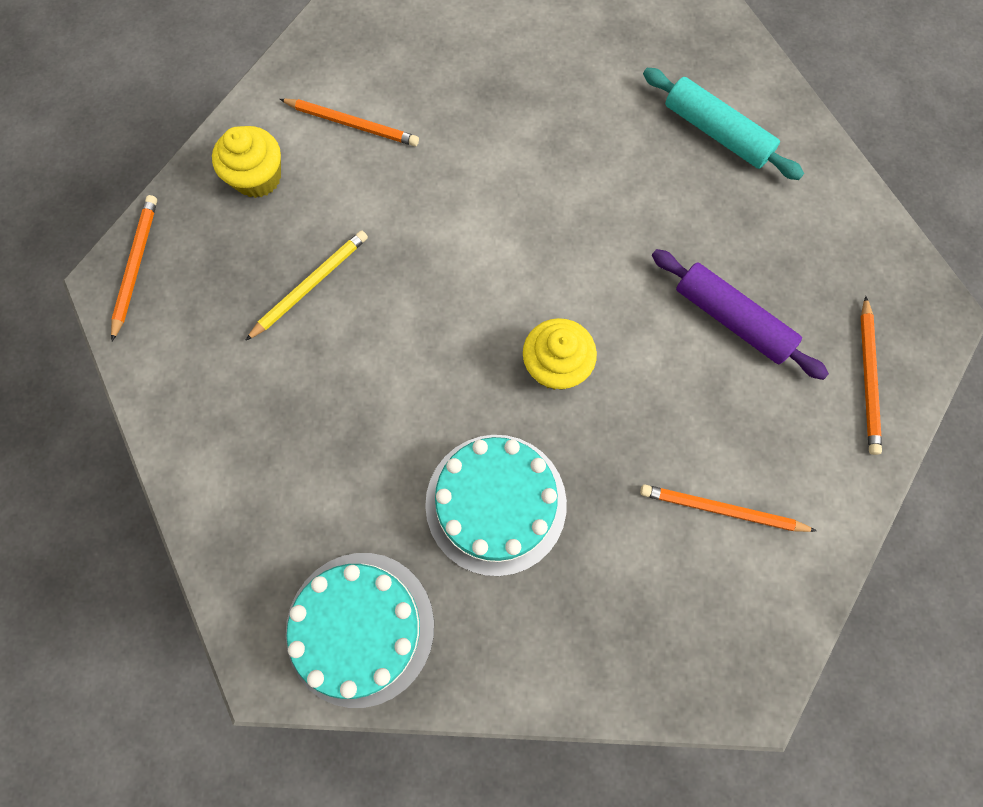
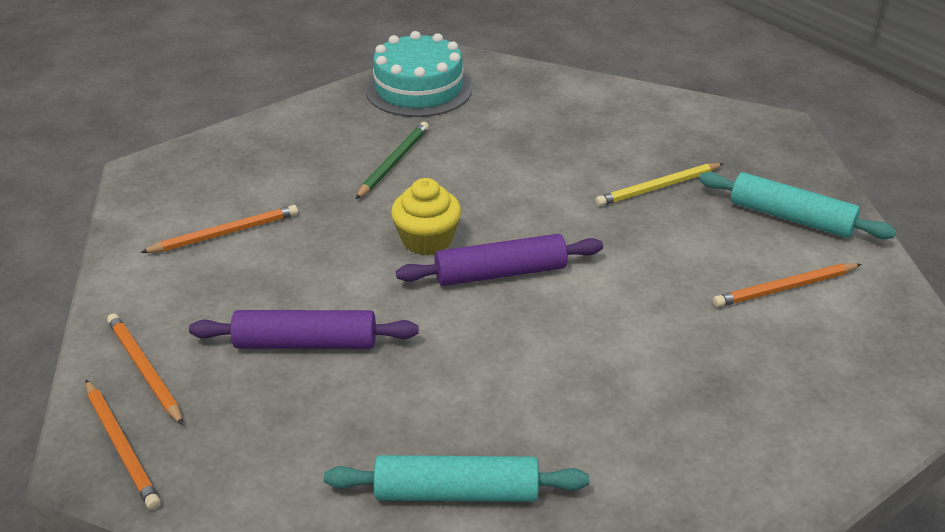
camera: 140 degrees right, 35 degrees down
(136, 265) = (779, 138): orange pencil -> orange pencil (122, 446)
(258, 177) = (791, 217): yellow cupcake -> turquoise rolling pin
(310, 285) = (658, 188): yellow pencil -> yellow pencil turned 60 degrees clockwise
(496, 503) = (393, 162): turquoise cake -> green pencil
(531, 285) = (500, 273): none -> purple rolling pin

